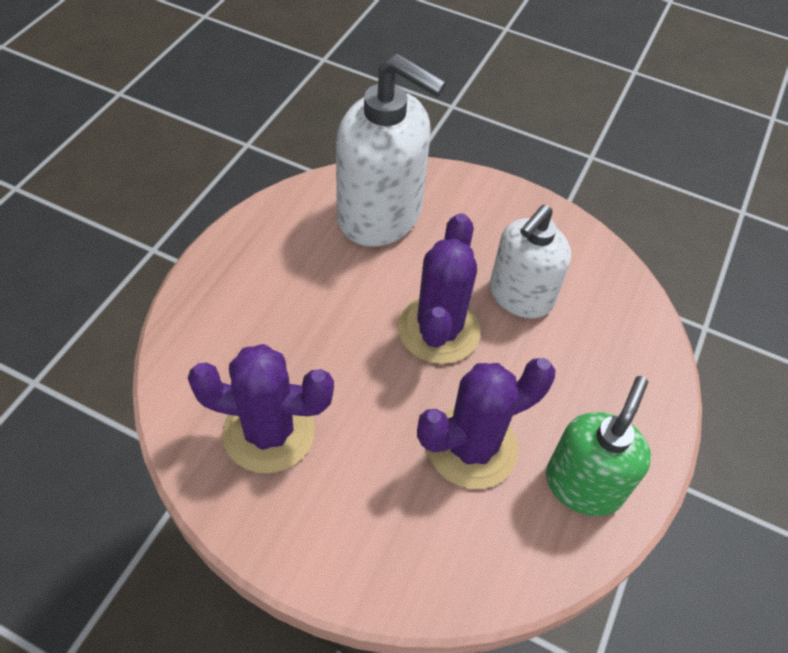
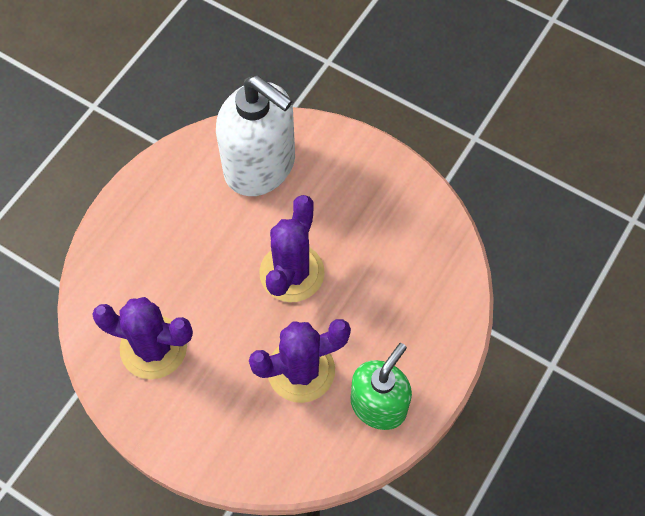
camera: 10 degrees right, 10 degrees up
(520, 296) = (362, 247): white soap dispenser -> none

